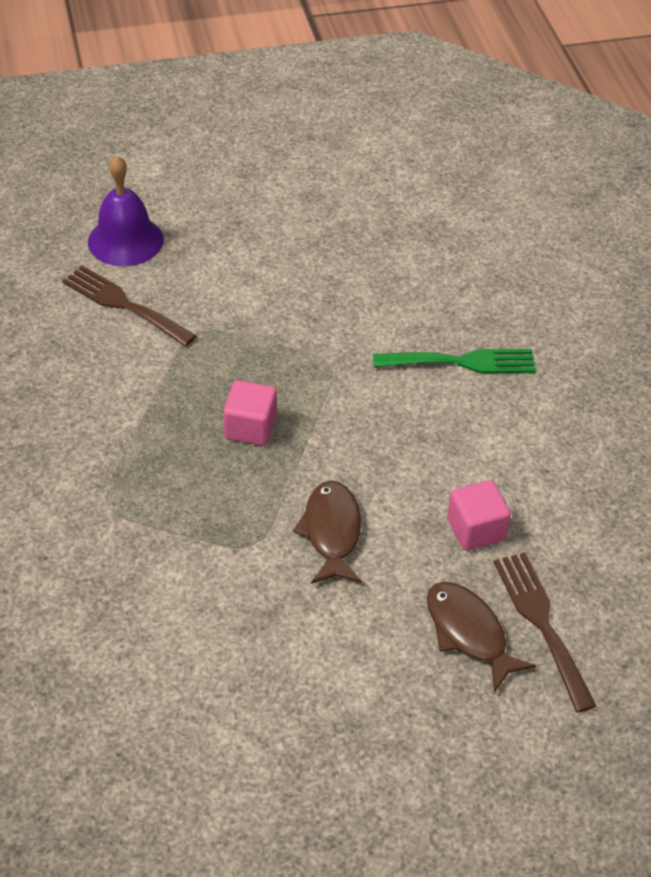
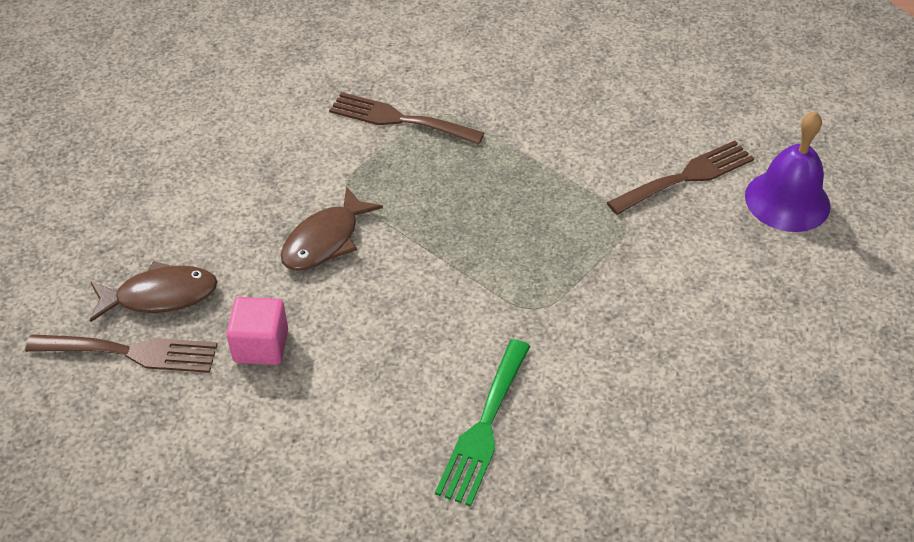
camera: 115 degrees right, 0 degrees up
(133, 535) = (399, 119): none -> brown fork
(250, 427) = (478, 222): pink cube -> none
(331, 532) = (325, 240): brown fish -> brown fish turned 105 degrees clockwise

